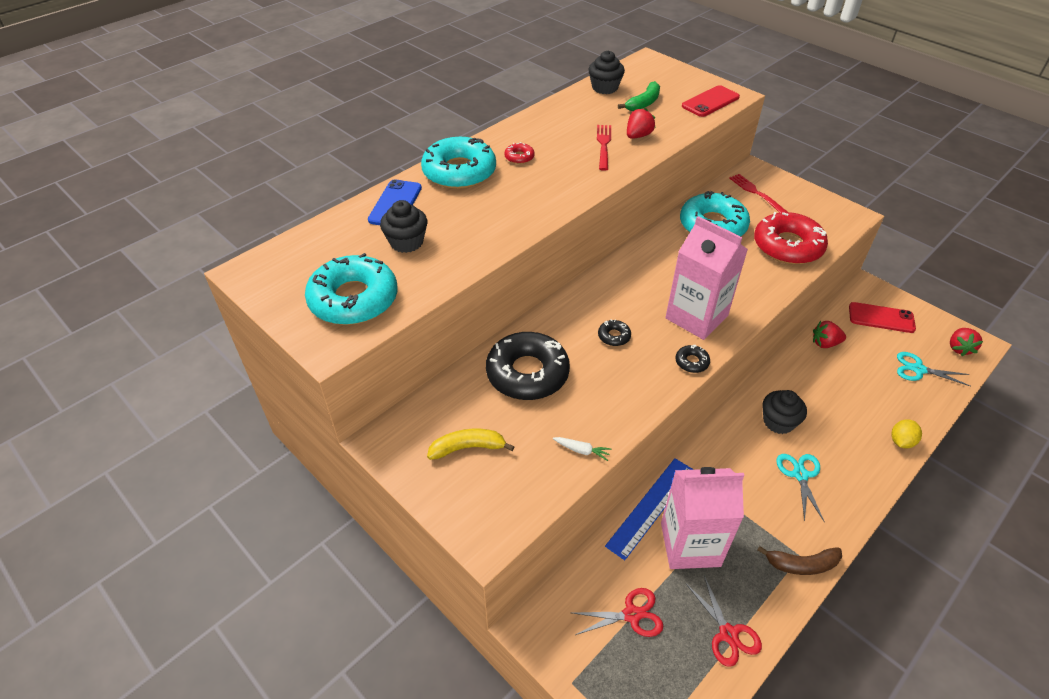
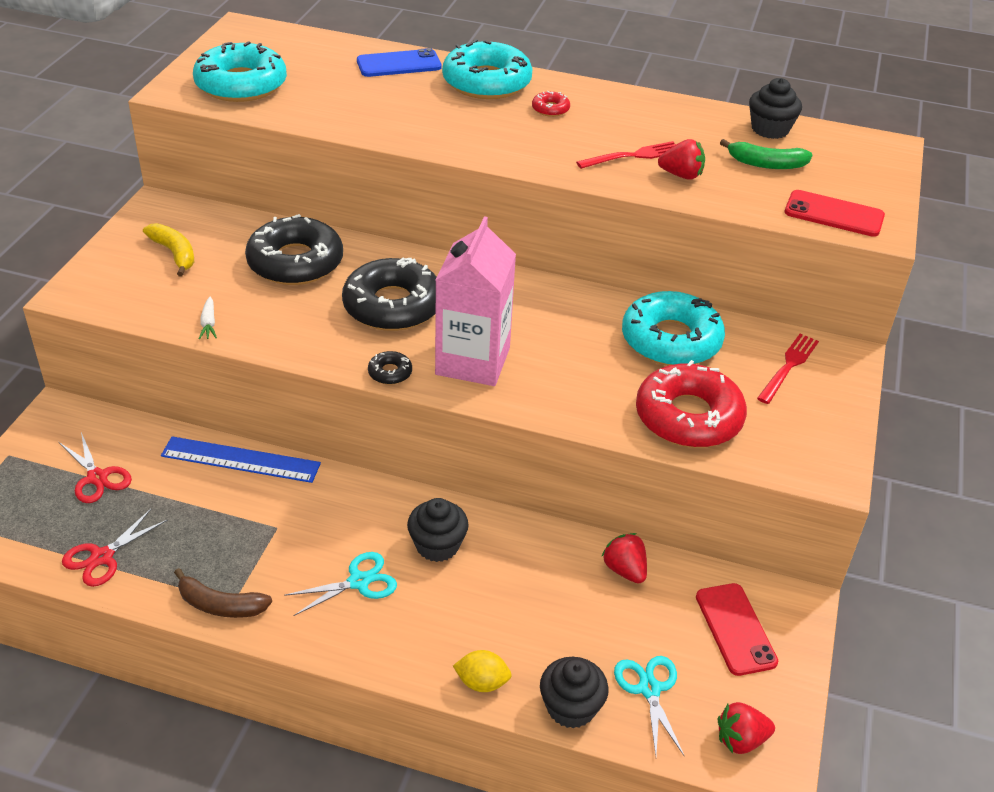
camera: 60 degrees right, 5 degrees down
(406, 242) = (343, 86): black cupcake -> black cupcake (571, 707)
(614, 336) = (392, 306): black donut -> black donut, size x2.40
(690, 544) = (205, 502): pink carton -> none
(802, 564) = (220, 605): brown banana -> brown banana turned 45 degrees counterclockwise

